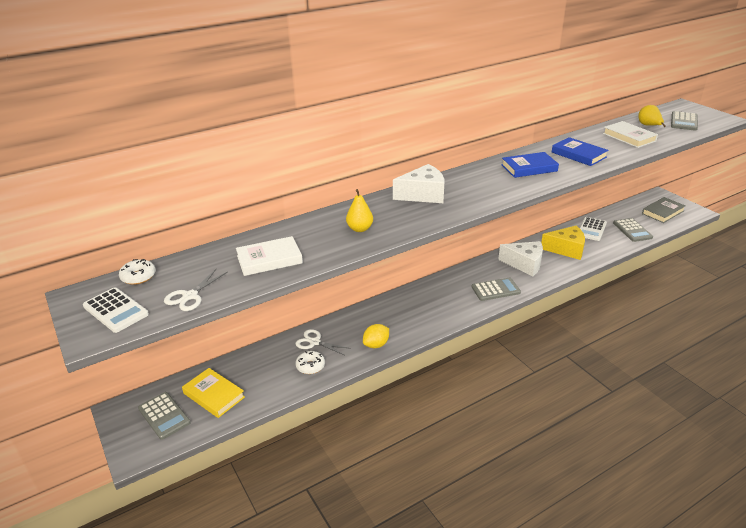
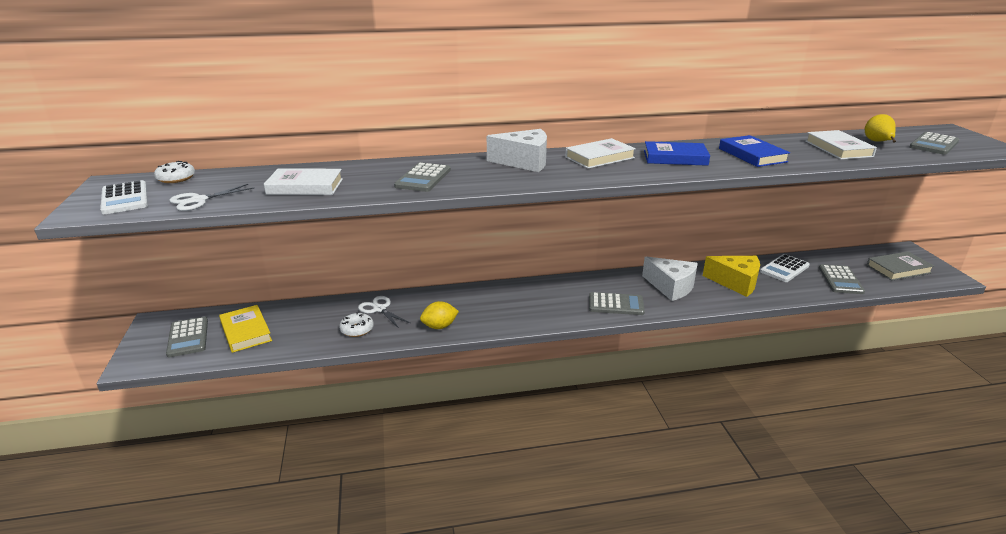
camera: 20 degrees right, 5 degrees down
(360, 229) = (423, 178): yellow pear -> grey calculator
(475, 178) = (599, 157): none -> white book

